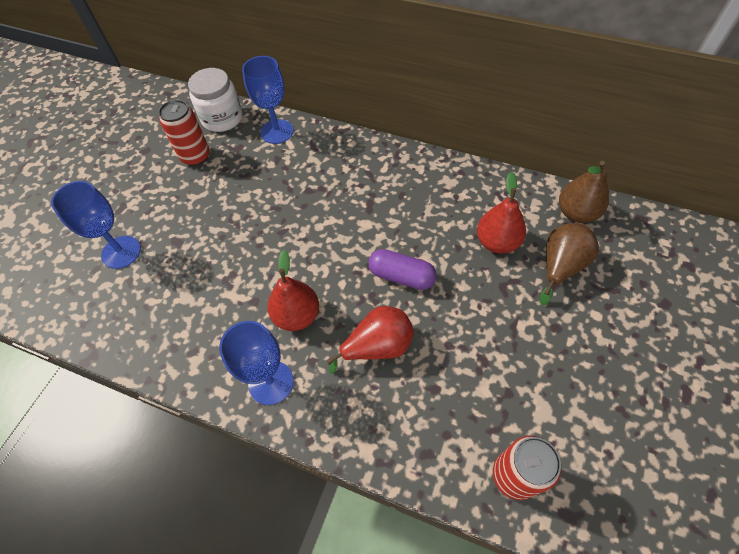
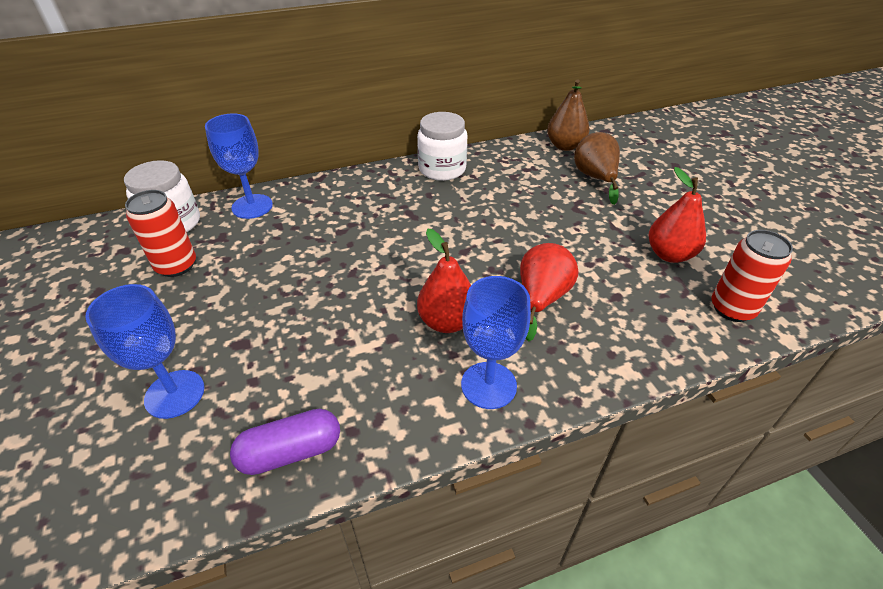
camera: 45 degrees left, 15 degrees down
(401, 276) = (498, 244): purple capsule -> purple capsule (291, 452)
(439, 174) = (442, 169): none -> white jar
(497, 242) = (538, 186): red pear -> red pear (669, 254)

